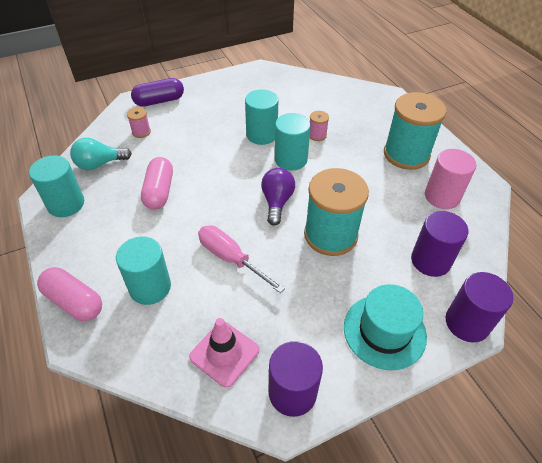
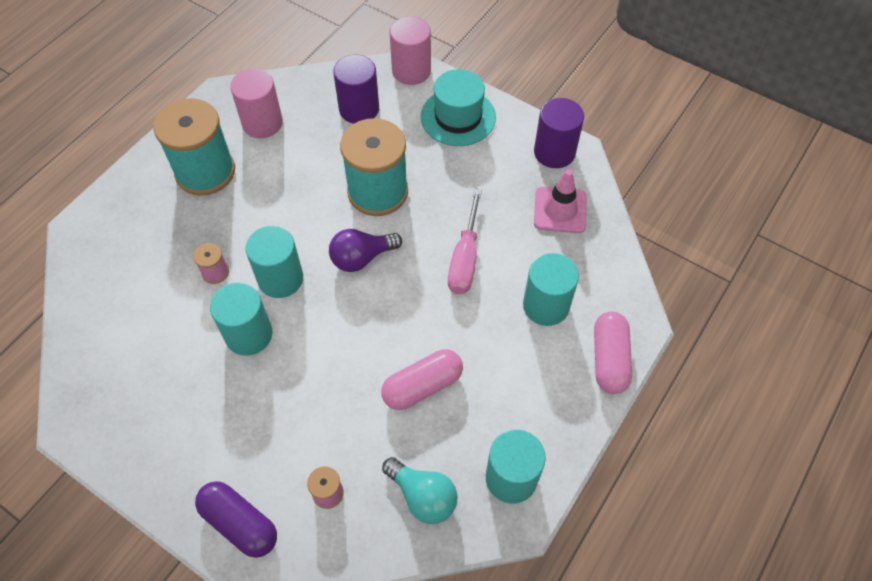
camera: 120 degrees left, 10 degrees up
(467, 323) = (411, 71): purple cylinder -> pink cylinder

